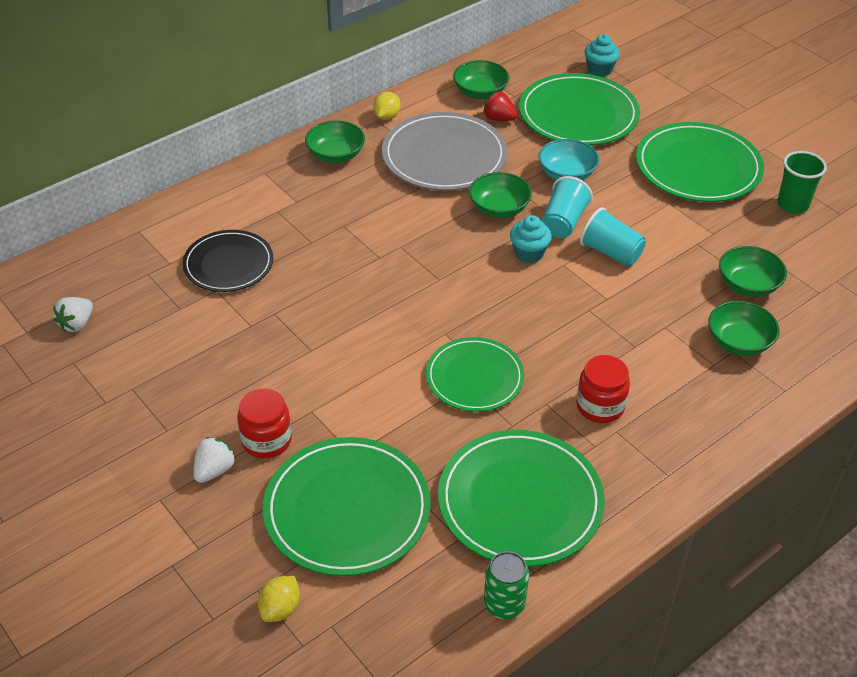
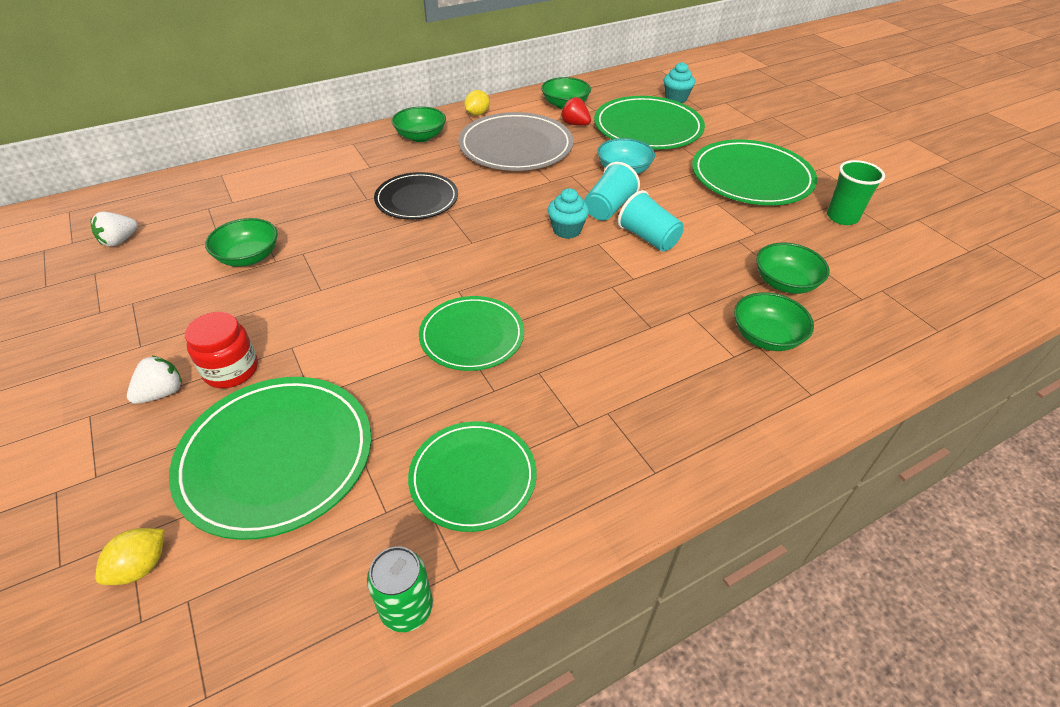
camera: 10 degrees right, 0 degrees up
(228, 264) = (283, 208): black plate -> black plate (417, 199)
(499, 208) = (551, 191): green bowl -> green bowl (248, 257)
(520, 501) = (473, 477): green plate -> green plate, size x0.65
(600, 406) = (597, 383): red jar -> none

